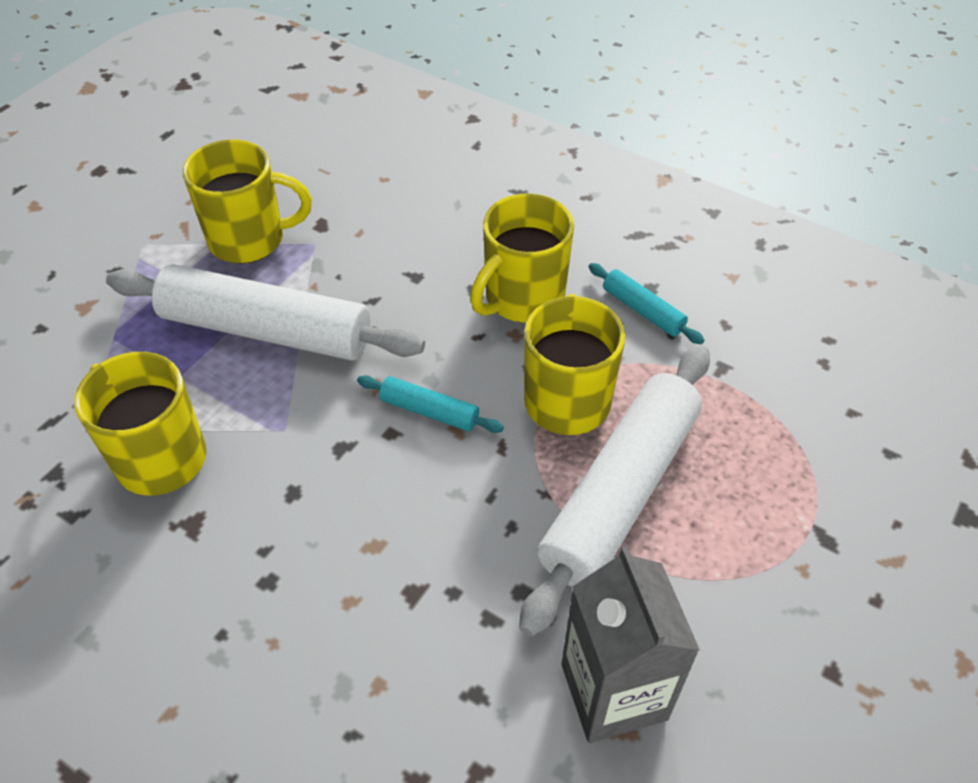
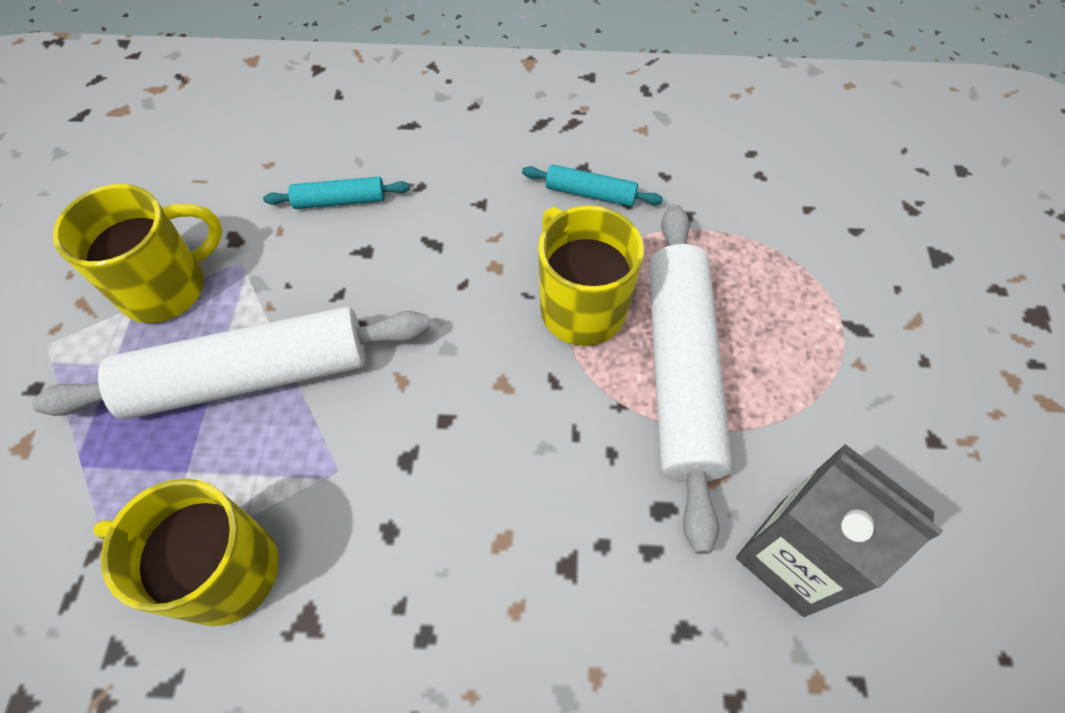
camera: 30 degrees left, 10 degrees up
(429, 411) = (466, 380): turquoise rolling pin -> turquoise rolling pin (340, 200)
(522, 298) = (479, 228): yellow mug -> none

